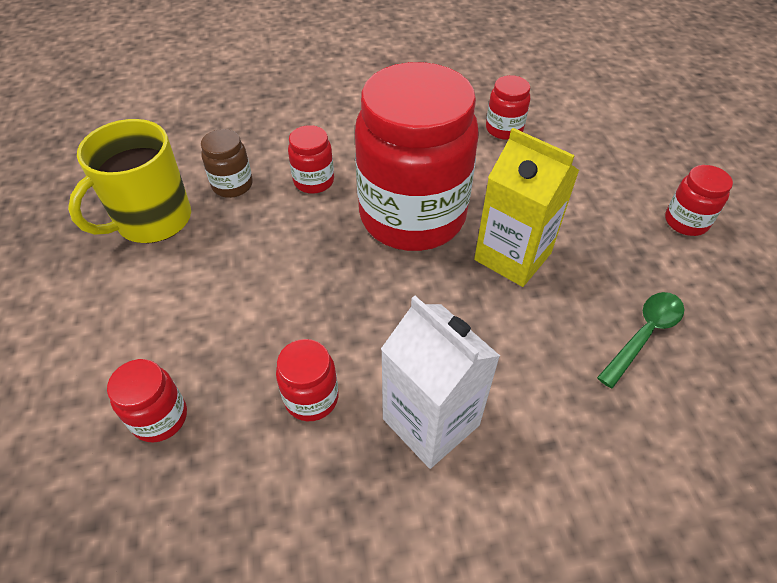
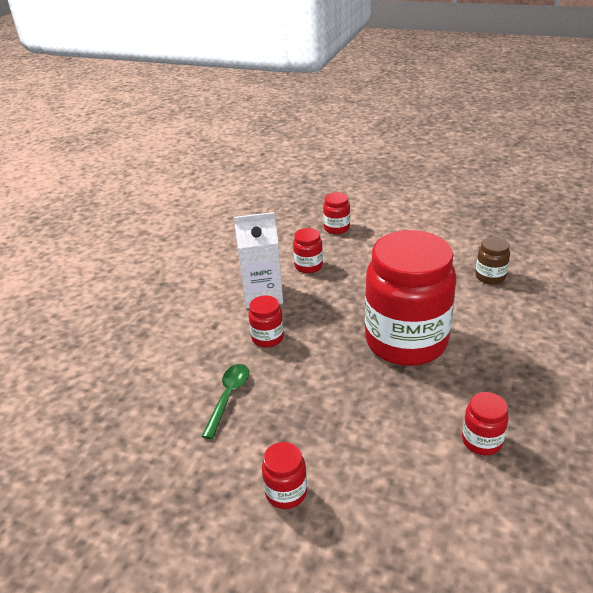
camera: 125 degrees right, 15 degrees down
(152, 220) = (473, 244): yellow mug -> none
(314, 181) = (473, 310): red jar -> red jar (267, 338)
(512, 256) = (334, 371): yellow carton -> none
(644, 334) = (228, 397): green spoon -> green spoon turned 150 degrees counterclockwise

